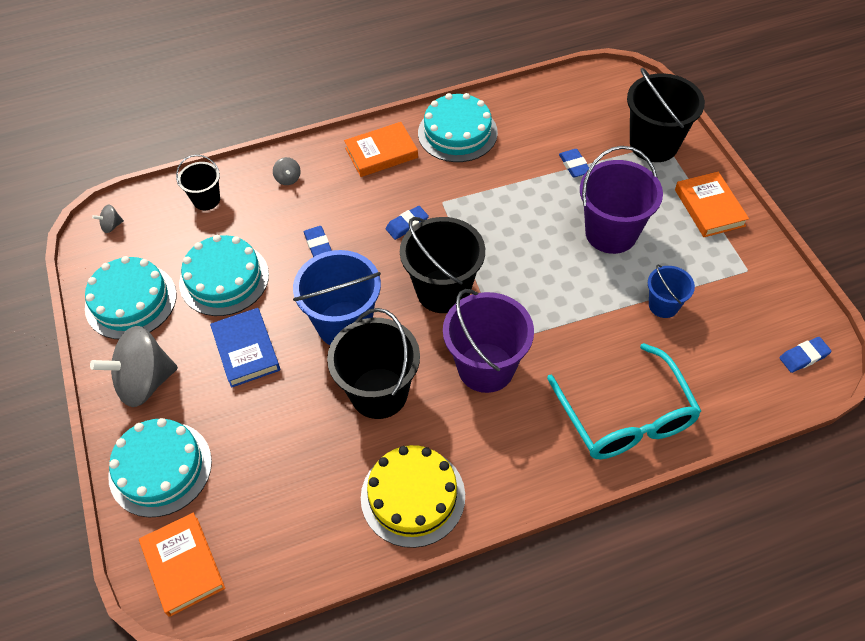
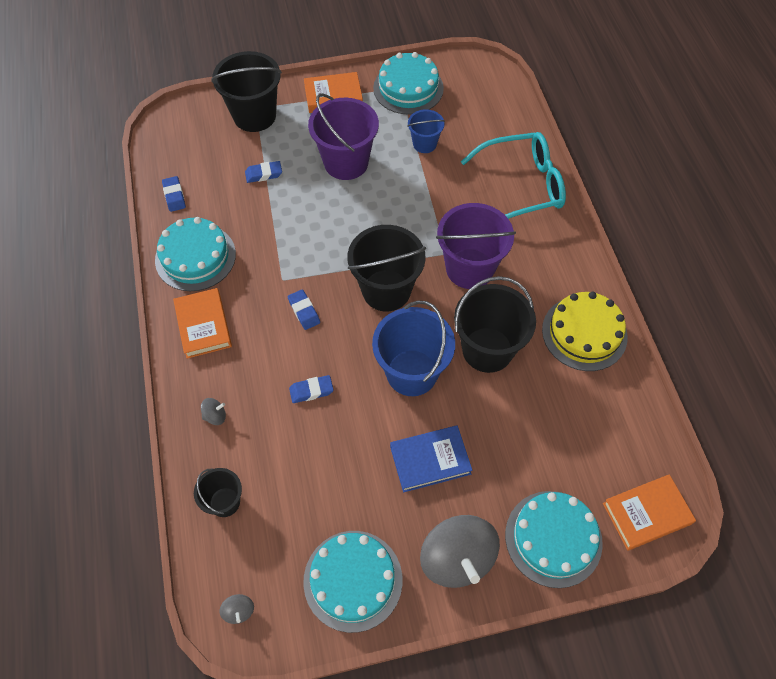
camera: 85 degrees left, 5 degrees up
(224, 279) = (339, 482): turquoise cake -> turquoise cake (408, 88)
(803, 357) = (480, 77): blue eraser -> blue eraser (174, 196)

